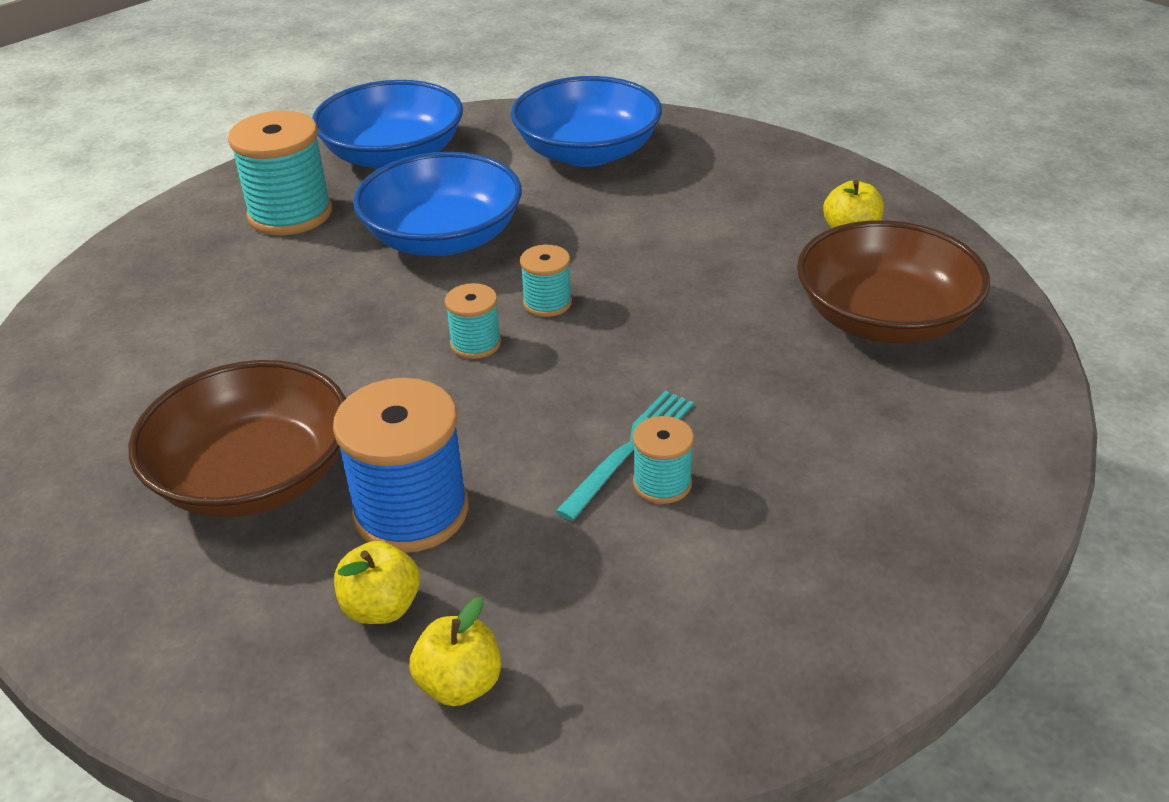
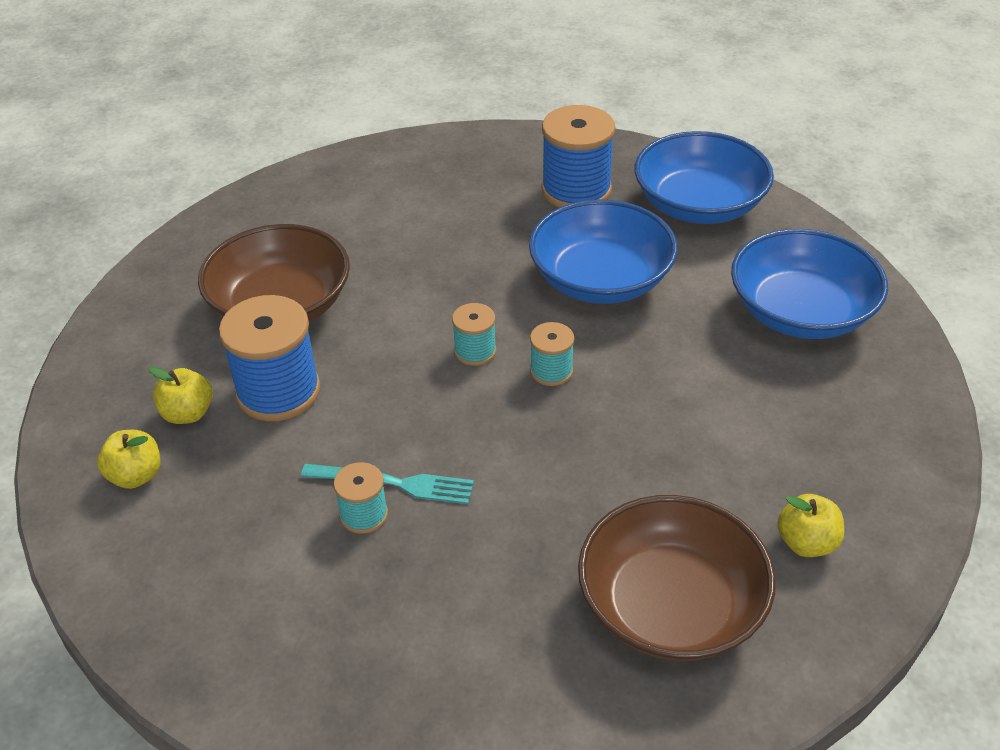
camera: 65 degrees right, 5 degrees up
(290, 214) = (576, 190): turquoise spool -> blue spool

